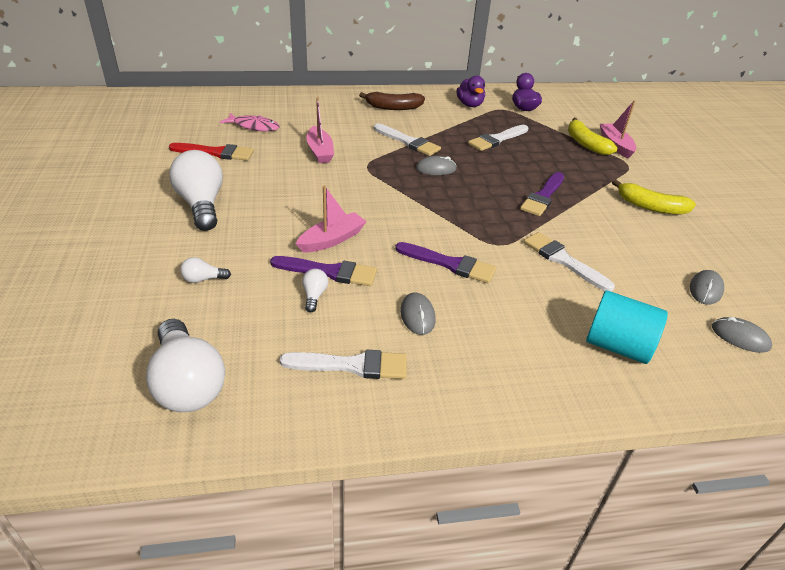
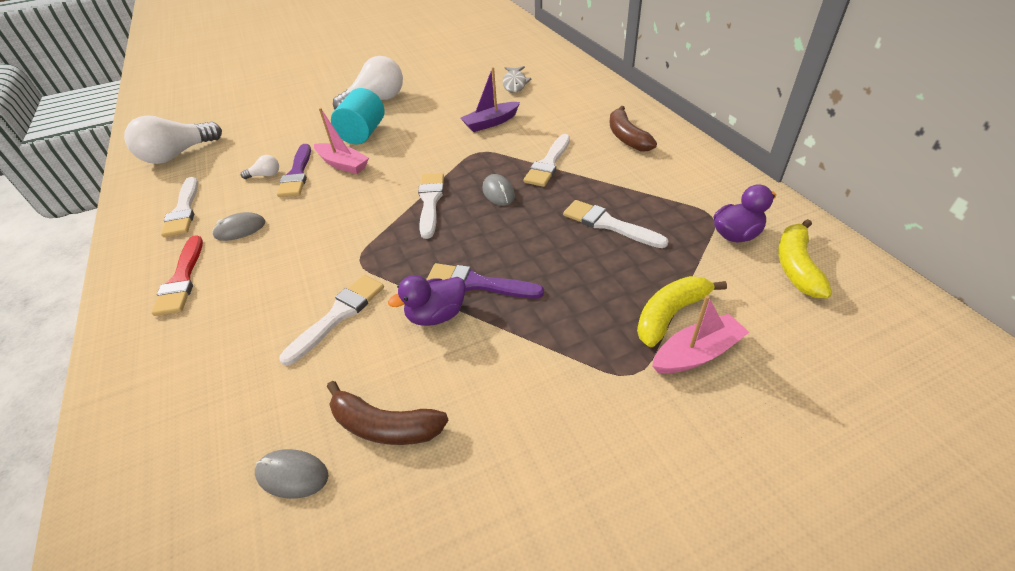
camera: 80 degrees right, 5 degrees up
(203, 279) = (282, 129): white light bulb -> none
(216, 153) = (457, 83): red brush -> red brush (182, 279)
(254, 126) = (515, 83): pink fish -> grey fish
(320, 151) = (491, 123): pink boat -> purple boat
(431, 200) = (430, 202): none -> white brush
(449, 264) = (317, 233): purple brush -> none
(470, 105) = (695, 186): purple duck -> purple duck (436, 315)
(617, 346) = (185, 373): turquoise cylinder -> turquoise cylinder (363, 133)
(650, 207) = (503, 406): yellow banana -> yellow banana (796, 266)
(666, 250) = (385, 426): none -> brown banana
(740, 337) = (186, 513): grey mouse -> none

